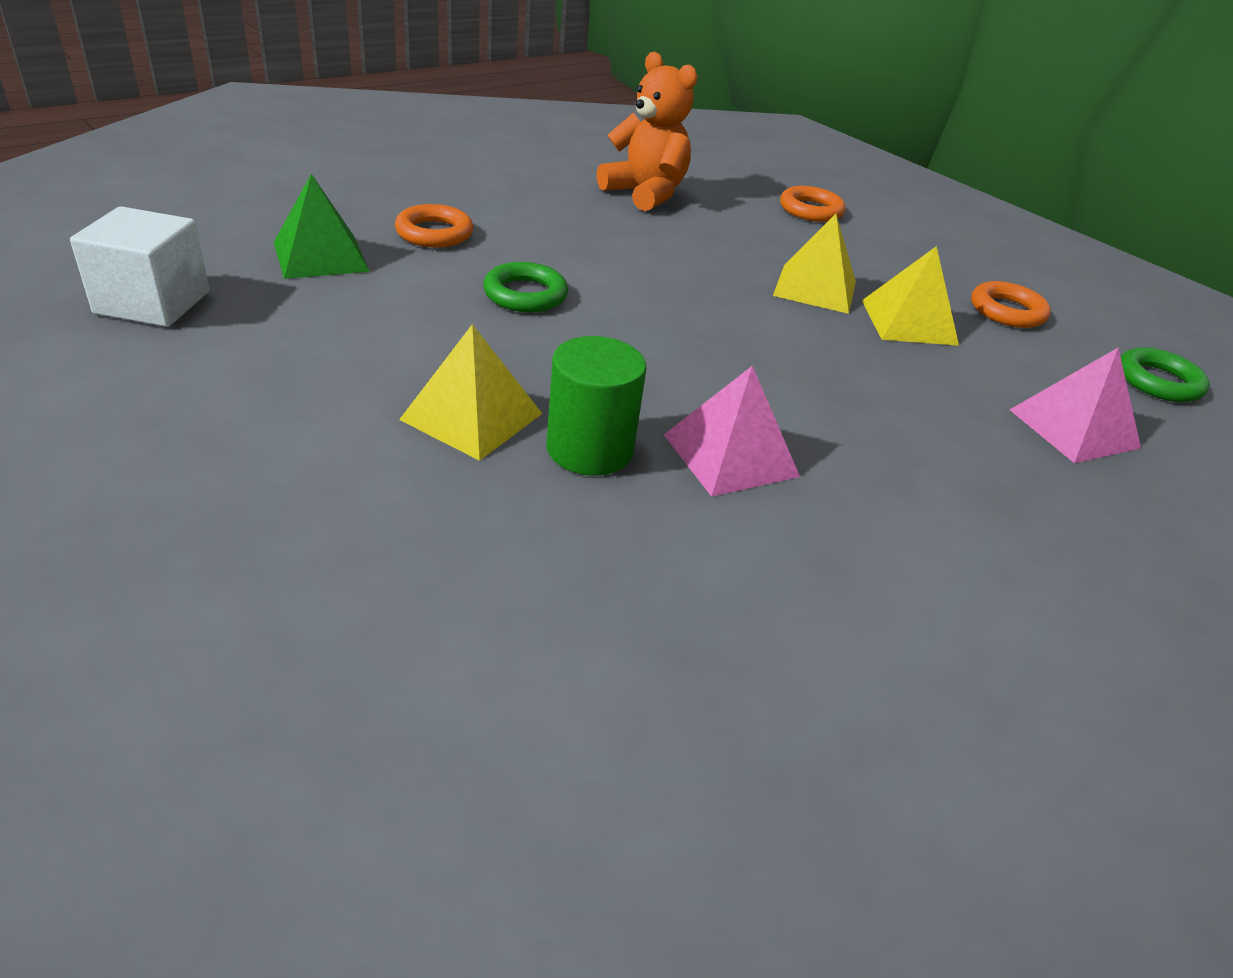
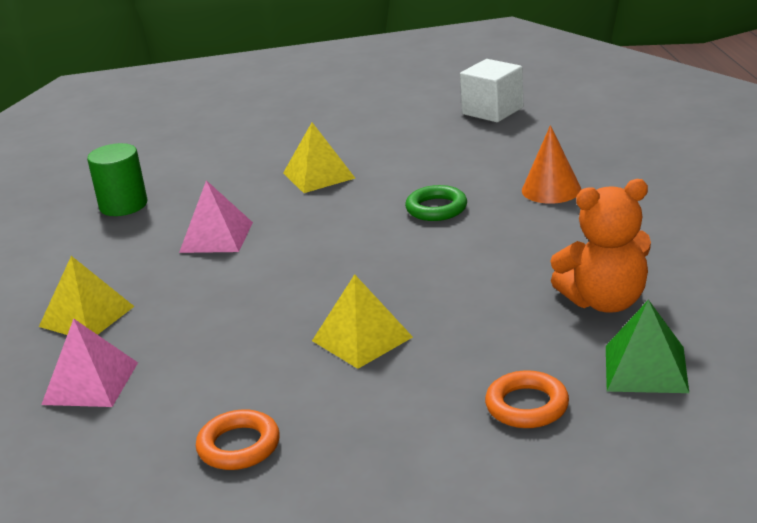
camera: 130 degrees right, 10 degrees down
(320, 256) = (529, 151): green pyramid -> green pyramid (645, 368)
(434, 233) = (551, 190): orange ring -> orange cone
(589, 449) = (263, 200): green cylinder -> green cylinder (123, 205)
(908, 322) = (274, 369): yellow pyramid -> yellow pyramid (87, 316)
(1158, 382) = (70, 479): green ring -> none

